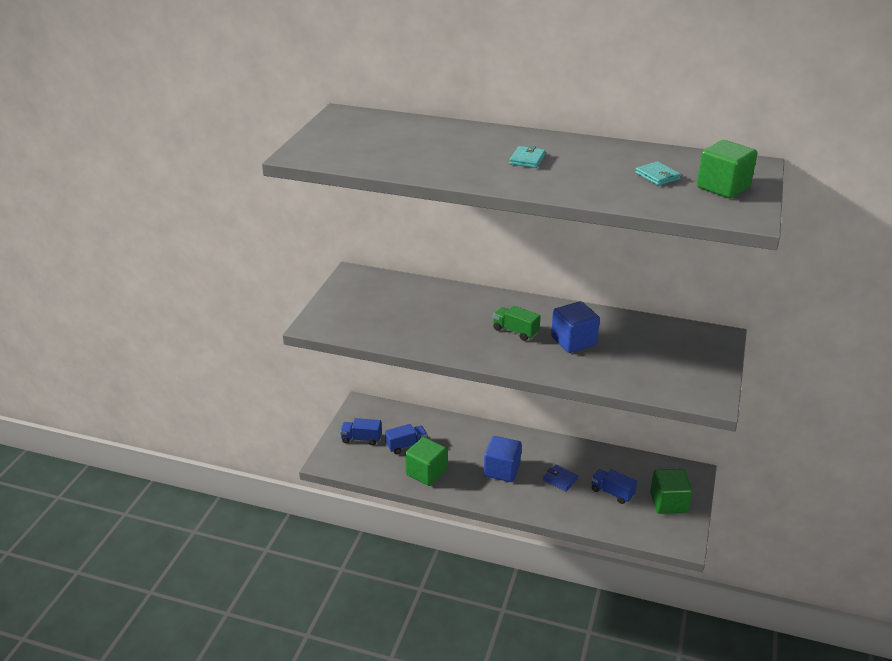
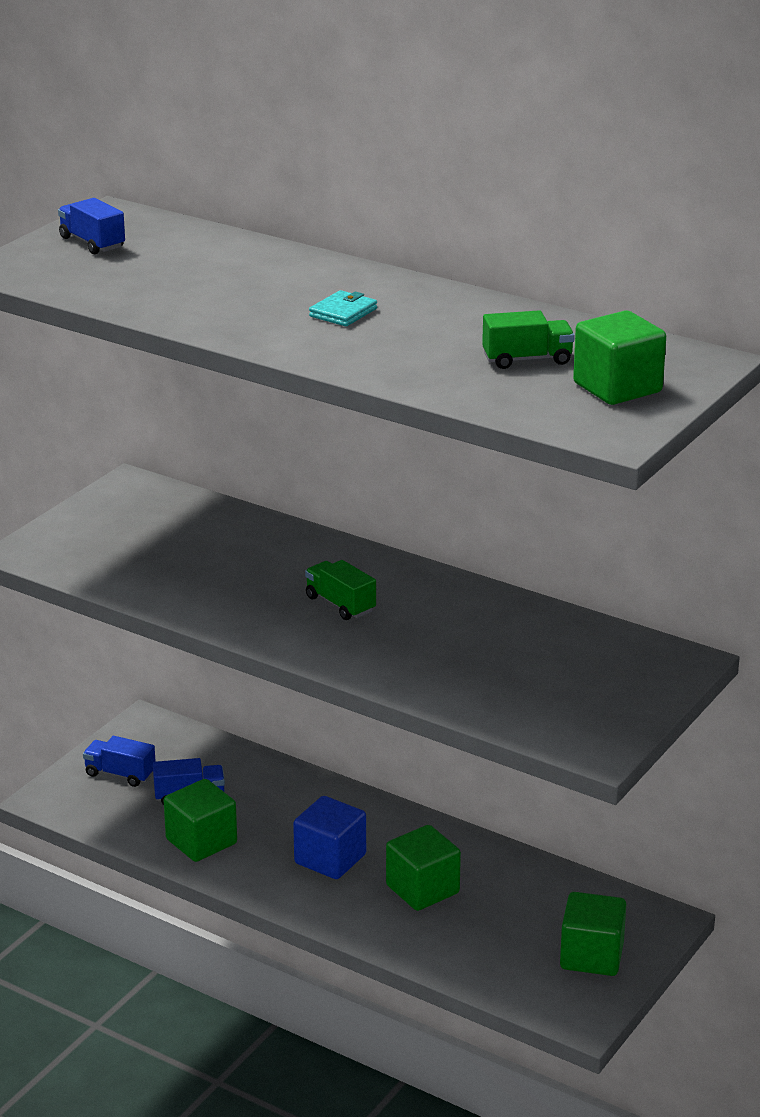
camera: 15 degrees right, 5 degrees down
(560, 479) = (422, 889): blue wallet -> green cube
(573, 341) = (426, 632): blue cube -> none
(612, 493) = (501, 924): blue truck -> blue truck (92, 243)
(657, 176) = (527, 359): turquoise wallet -> green truck

